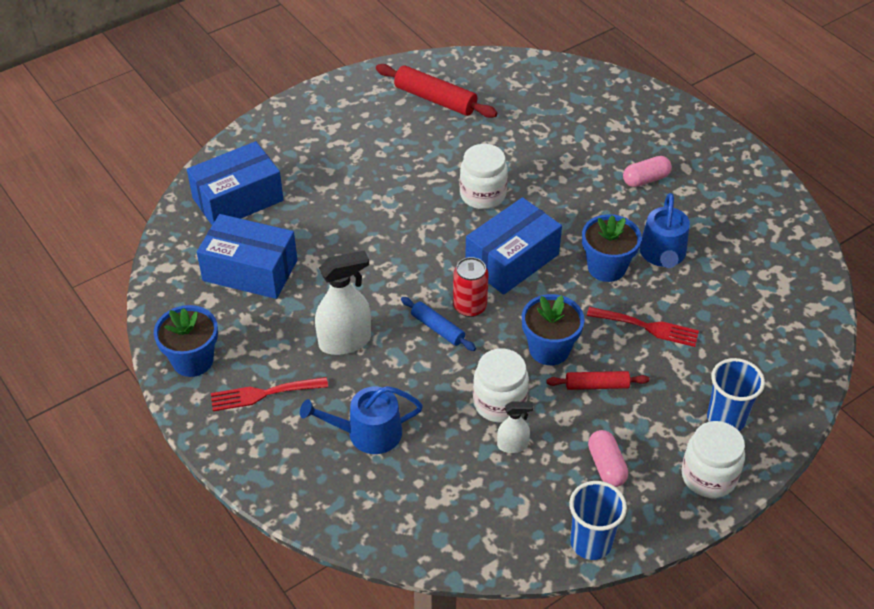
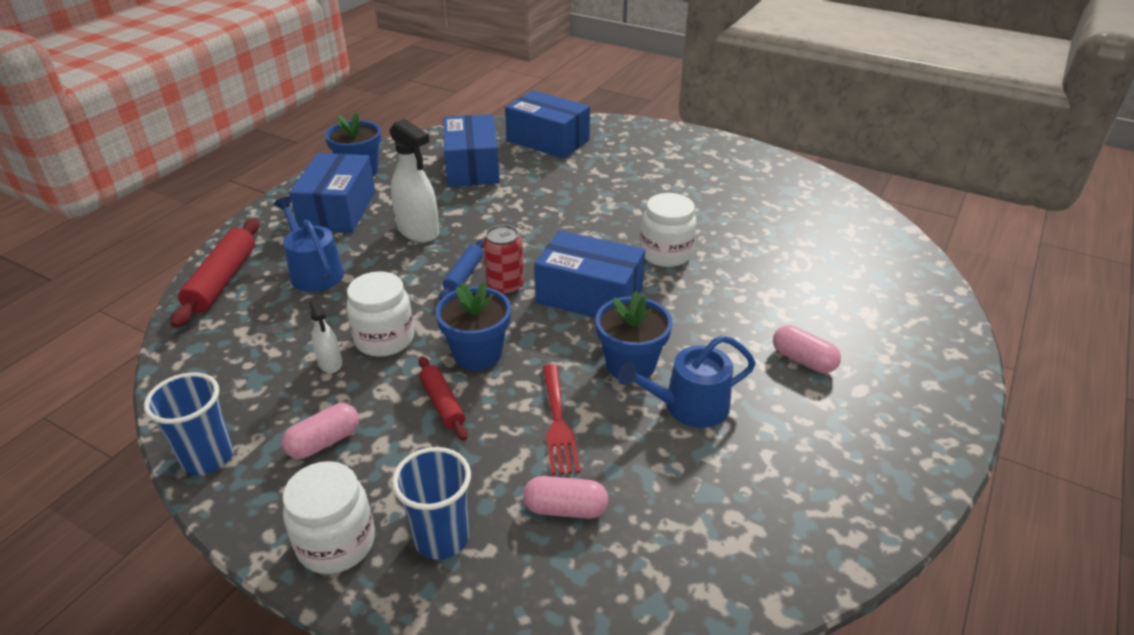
camera: 65 degrees right, 10 degrees down
(263, 394) = (338, 210): red fork -> blue box
(435, 99) = (769, 193): red rolling pin -> red rolling pin (222, 280)
(726, 349) = (565, 508): none -> pink capsule

